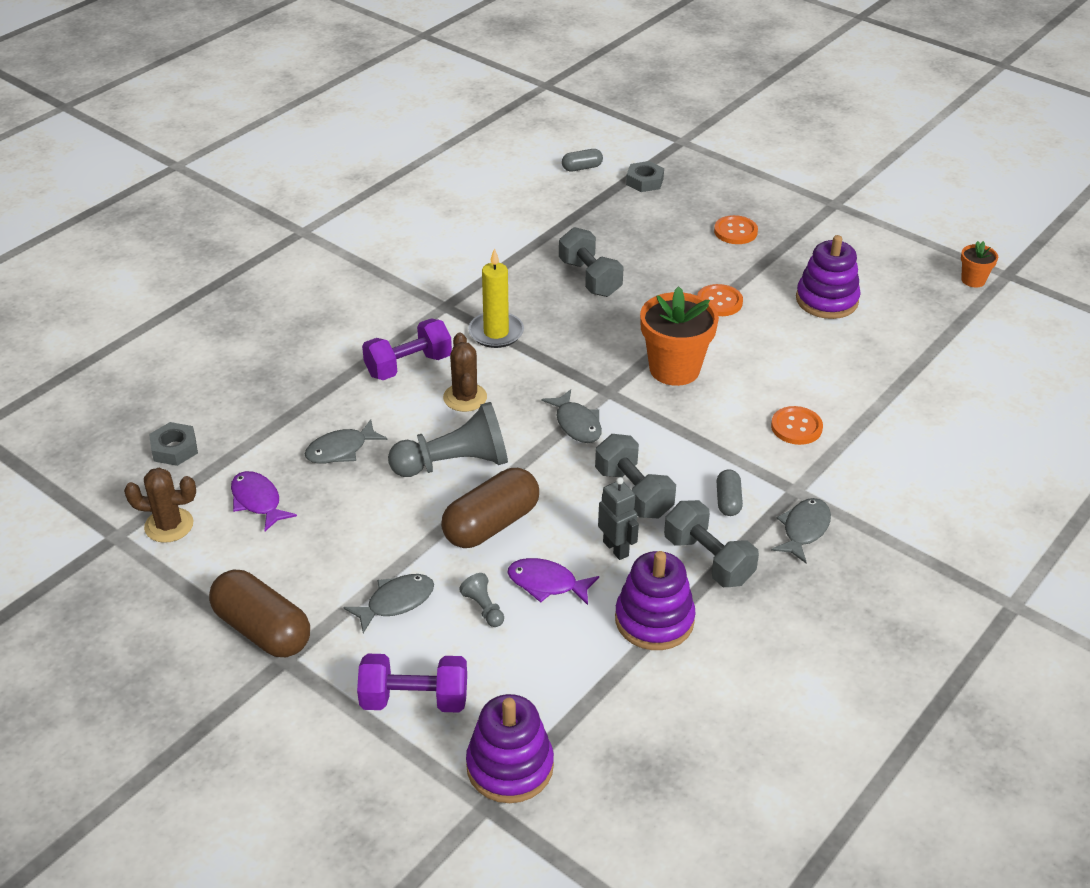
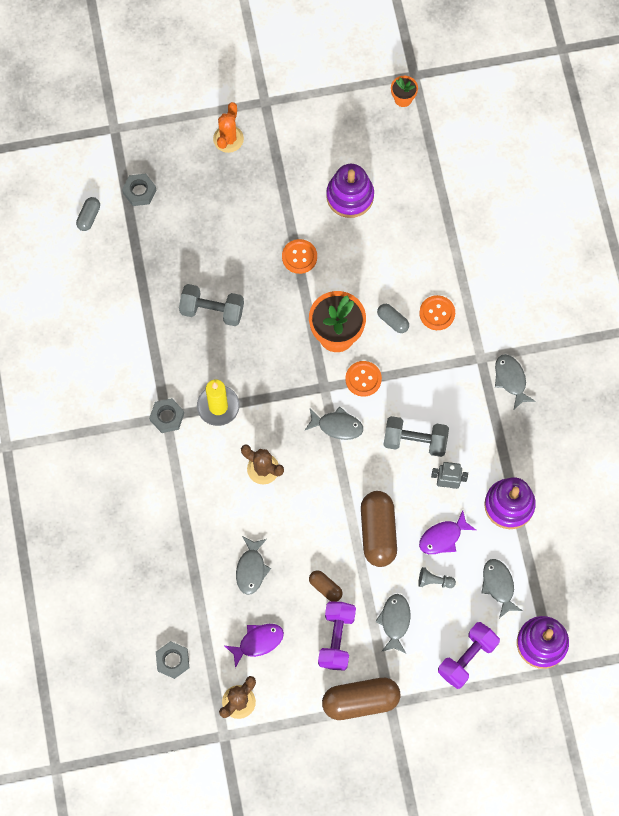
camera: 50 degrees left, 30 degrees up
(258, 501) = (258, 642): purple fish -> purple fish turned 150 degrees clockwise
(378, 519) = (325, 587): none -> brown capsule
(408, 366) = (206, 479): purple dumbbell -> purple dumbbell (336, 638)
(445, 307) = (167, 417): none -> grey nut
(455, 463) = (314, 516): grey pawn -> none
(541, 673) = (498, 585): none -> grey fish
(708, 560) = (492, 445): grey dumbbell -> none
(728, 501) = (460, 398): grey capsule -> grey capsule (392, 321)
(735, 231) = (241, 185): orange button -> orange button (363, 379)
(767, 202) = (228, 139): none -> orange cactus

